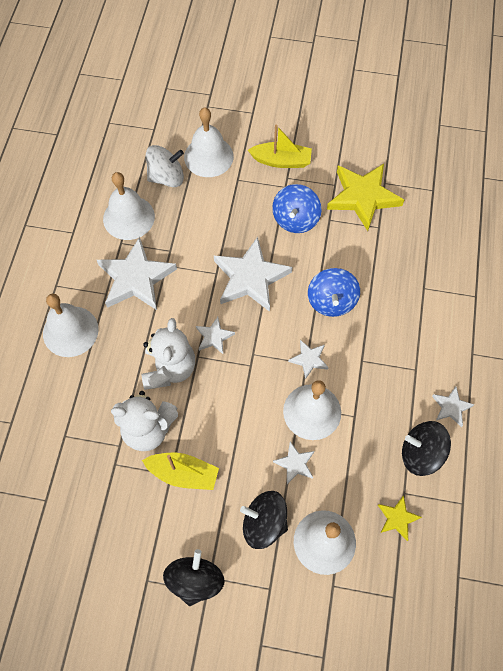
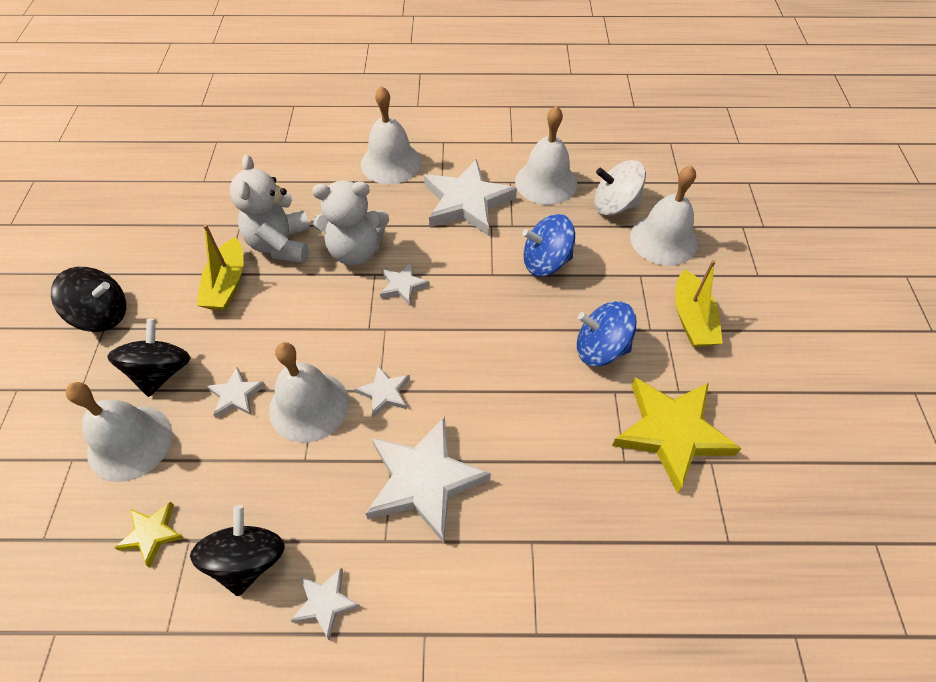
camera: 80 degrees right, 10 degrees down
(166, 177) = (614, 205): white spinning top -> white spinning top turned 120 degrees clockwise
(250, 277) = (494, 310): white star -> white star (424, 480)
(331, 301) = (479, 410): blue spinning top -> blue spinning top (546, 262)

